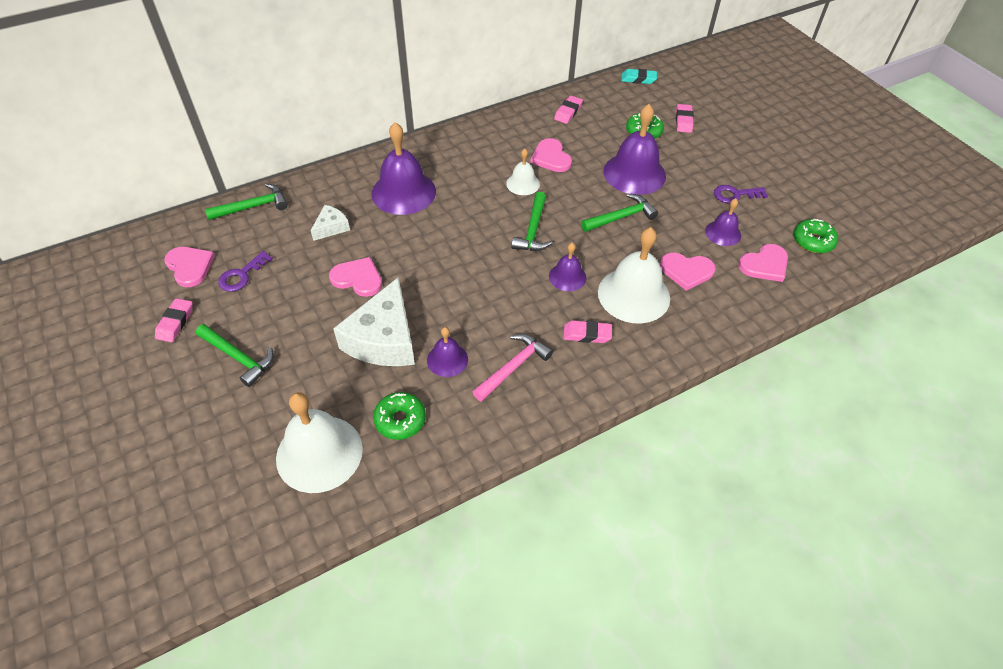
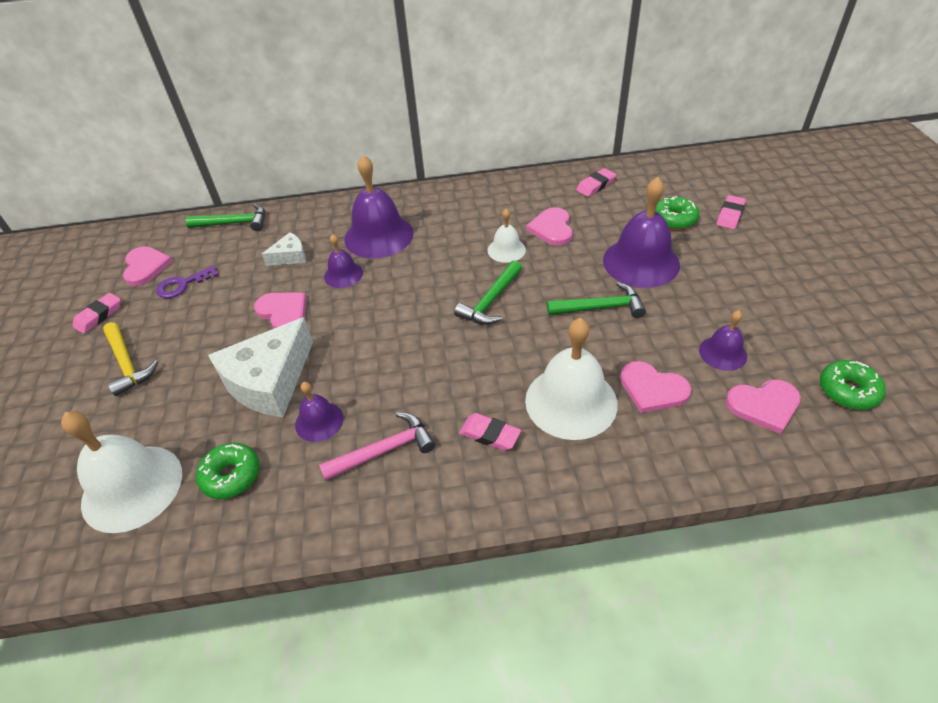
camera: 25 degrees right, 5 degrees down
(238, 358) = (127, 364): green hammer -> yellow hammer
(567, 277) = (502, 361): purple bell -> purple bell (343, 274)
(638, 79) = (695, 163): turquoise eraser -> none
(735, 195) = (760, 310): purple key -> none

